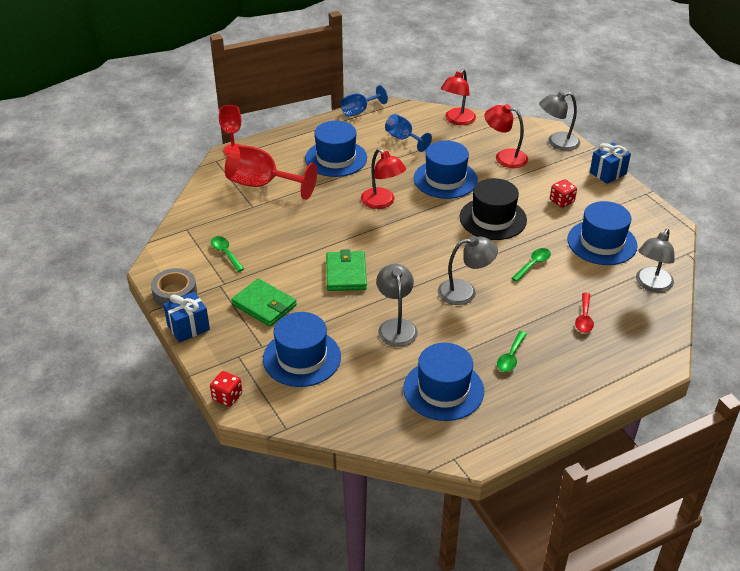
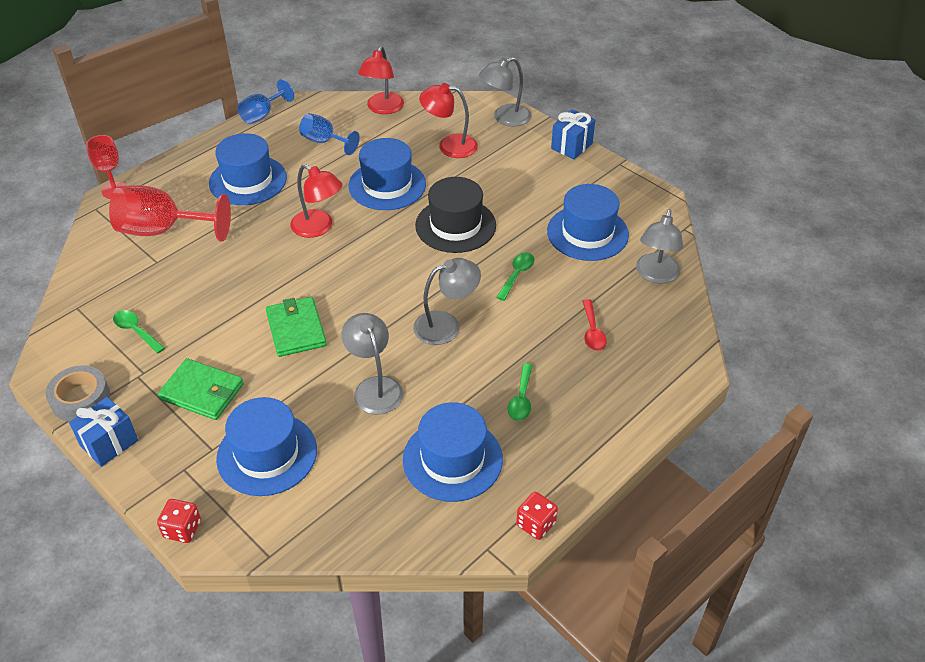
camera: 15 degrees left, 5 degrees up
(562, 201) = (529, 190): red dice -> red dice (536, 524)

